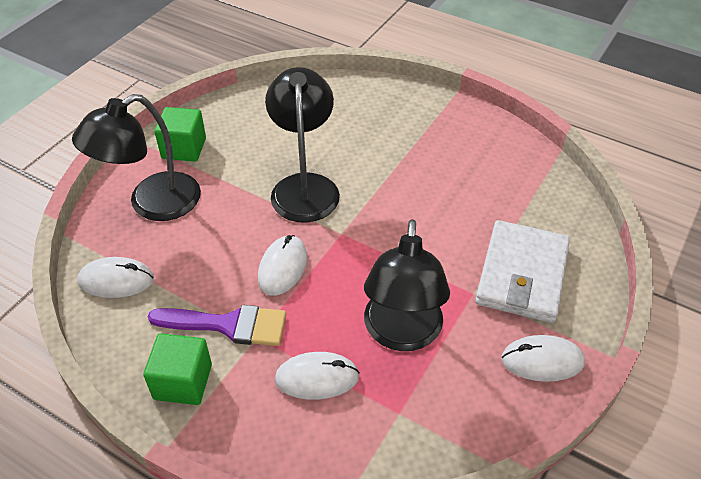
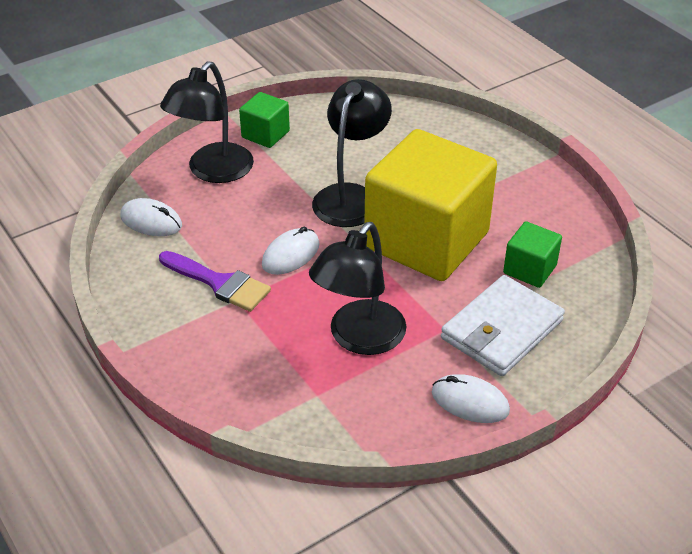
camera: 25 degrees right, 5 degrees down
(152, 204) = (213, 171): black lamp -> black lamp turned 45 degrees counterclockwise
(183, 382) = (160, 311): green cube -> green cube (529, 269)
(317, 378) = (266, 346): white mouse -> none
(401, 208) = (426, 240): none -> yellow cube

